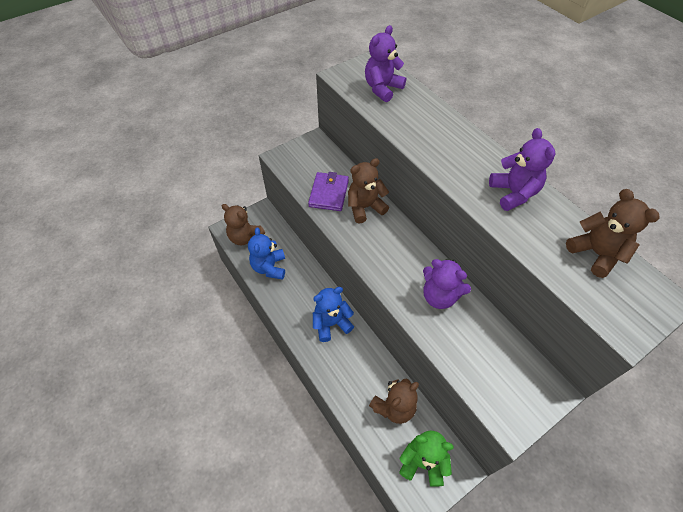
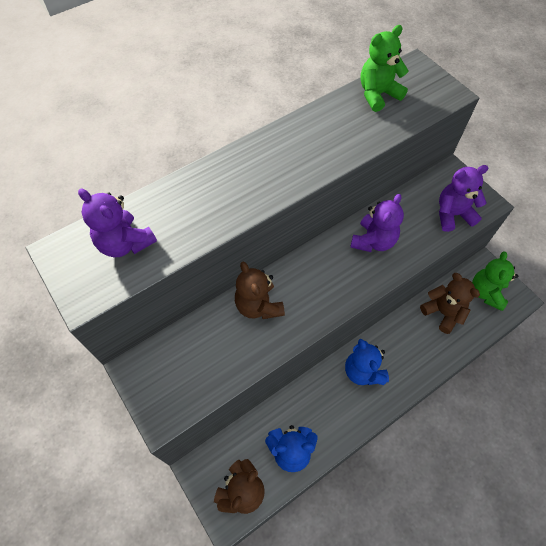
camera: 90 degrees left, 5 degrees up
(329, 193) = (234, 348): purple wallet -> none
(513, 193) = (311, 137): purple teddy bear -> purple teddy bear (452, 214)
(595, 253) = (378, 94): brown teddy bear -> green teddy bear

